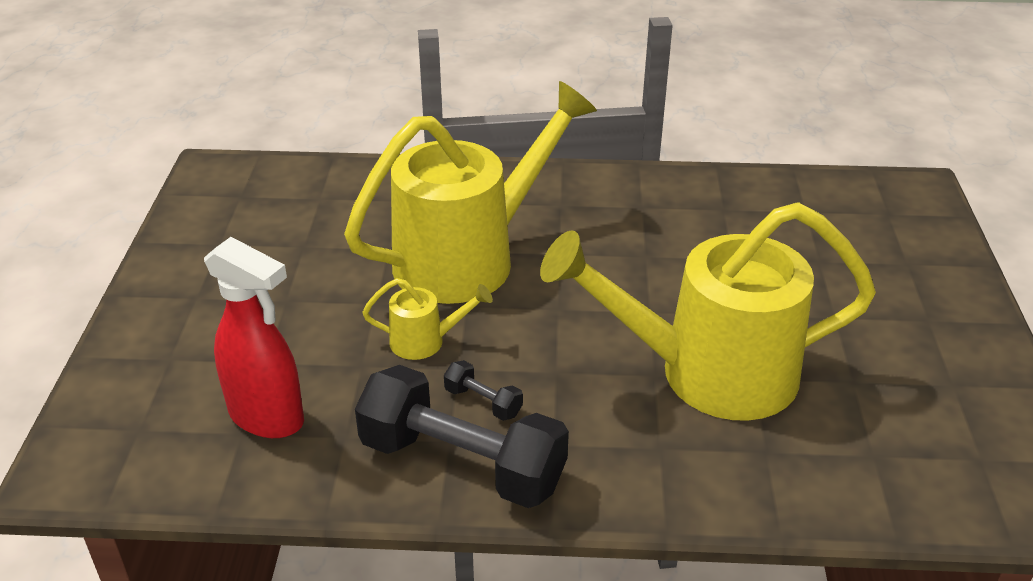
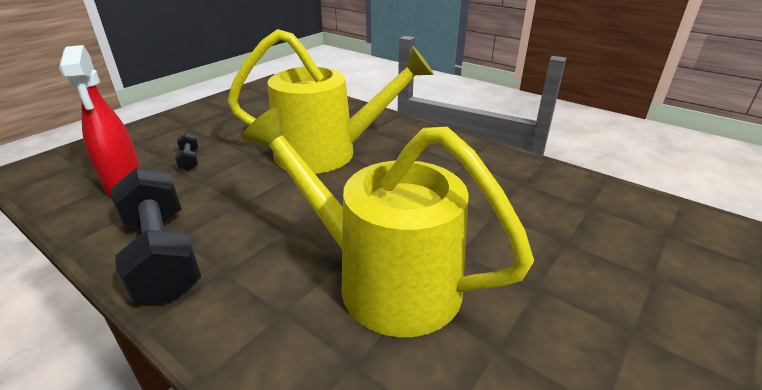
camera: 35 degrees right, 5 degrees down
(425, 341) = (246, 183): yellow watering can -> none
(483, 402) = (225, 227): black dumbbell -> black dumbbell (189, 160)

